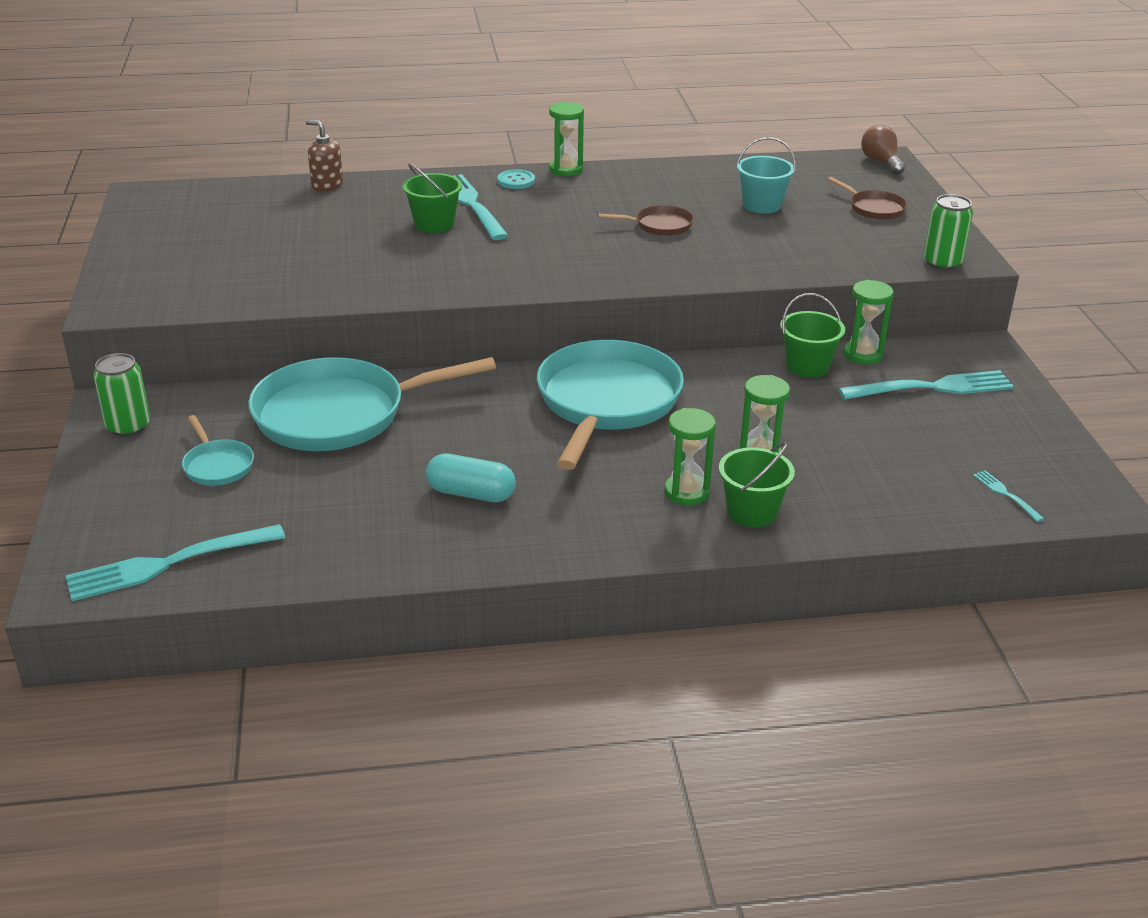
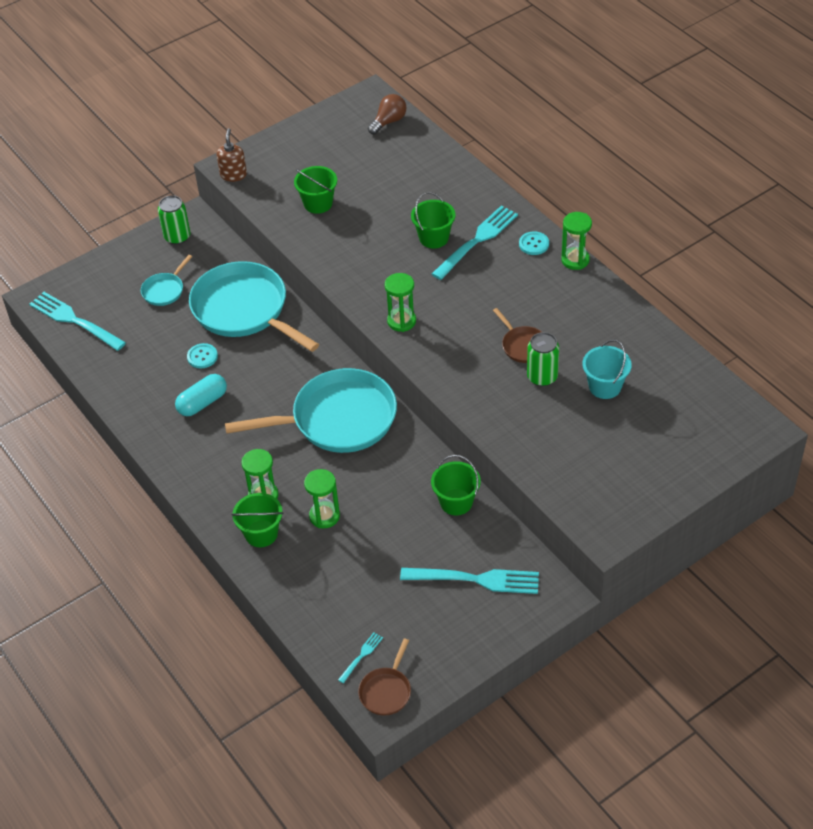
camera: 65 degrees right, 15 degrees up
(275, 270) = (318, 203): none -> green bucket
(327, 185) = (449, 163): brown soap dispenser -> brown soap dispenser (233, 175)
(384, 470) = (202, 357): none -> turquoise button
(471, 493) = (202, 403): turquoise capsule -> turquoise capsule turned 60 degrees clockwise
(863, 355) = (495, 527): green hourglass -> green hourglass (401, 321)
(874, 208) = (655, 452): brown pan -> brown pan (386, 691)
(881, 162) = (753, 429): brown light bulb -> brown light bulb (389, 121)
(932, 388) = (475, 579): turquoise fork -> turquoise fork turned 45 degrees counterclockwise
(942, 263) = (587, 520): green can -> green can (542, 377)

